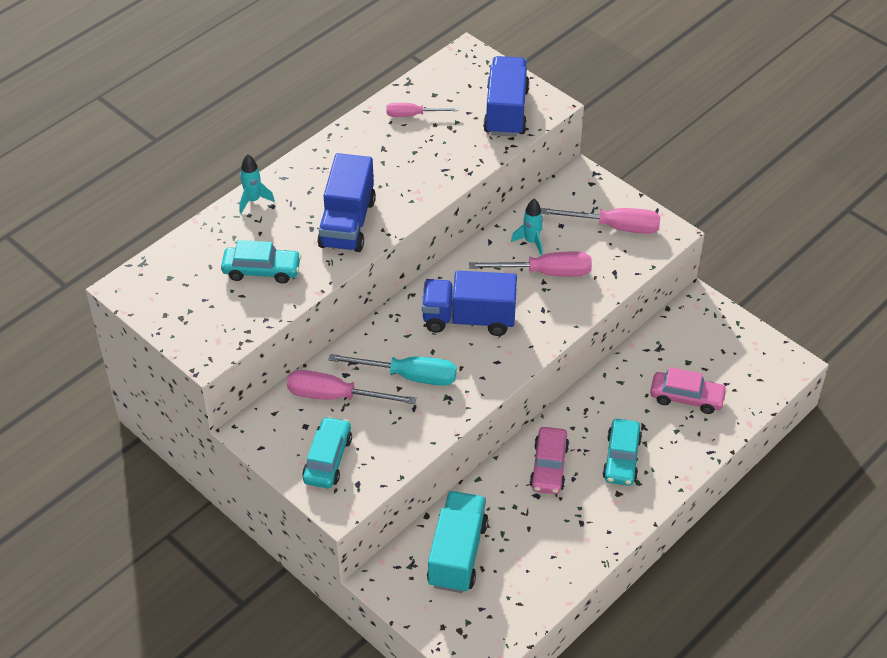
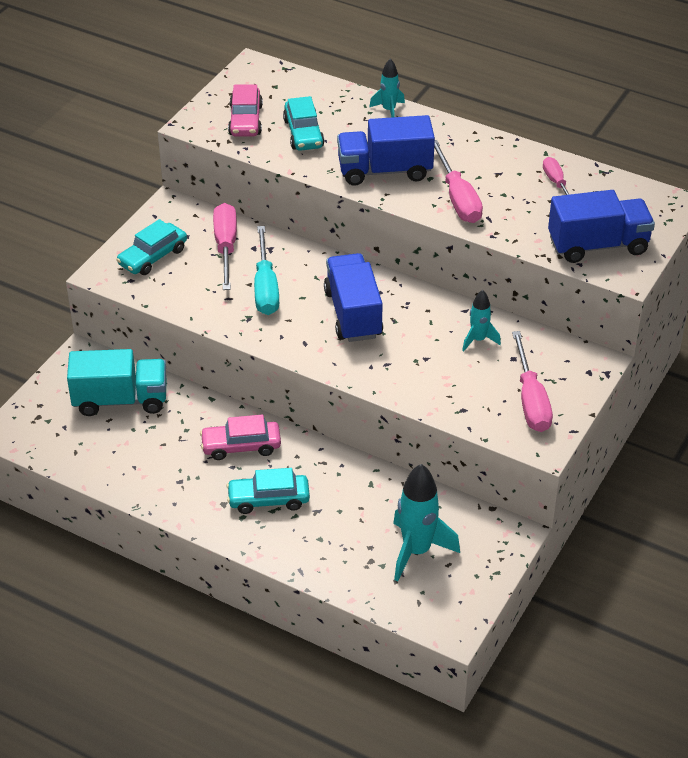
camera: 75 degrees right, 5 degrees down
(328, 459) = (152, 257): turquoise car -> turquoise car turned 135 degrees clockwise
(545, 272) = (439, 357): pink screwdriver -> pink screwdriver (458, 198)
(687, 398) = (368, 541): pink car -> pink car (245, 120)
(704, 368) = (416, 551): none -> turquoise rocket

